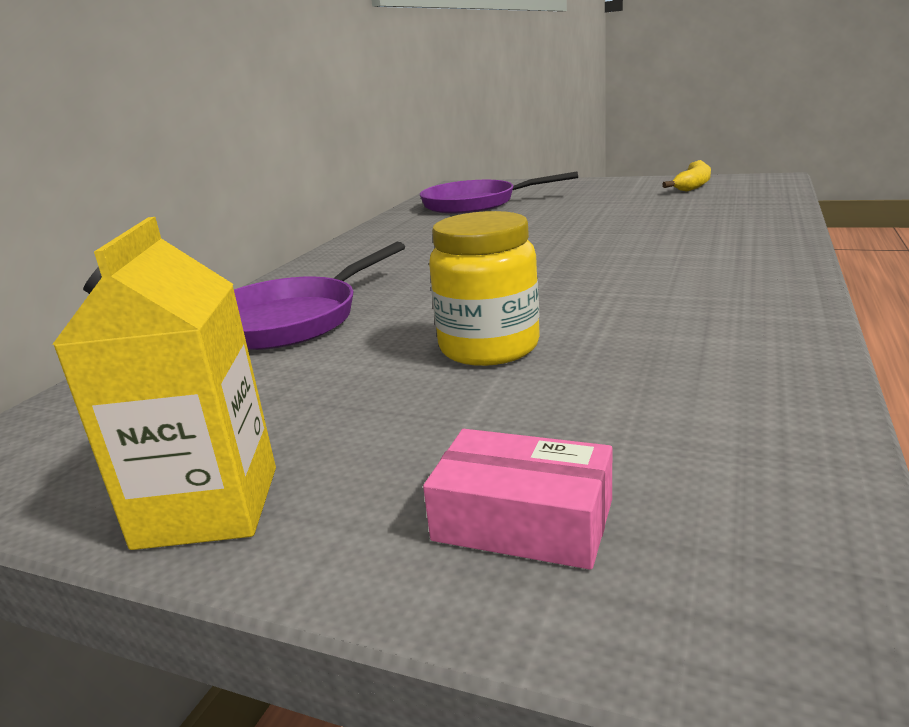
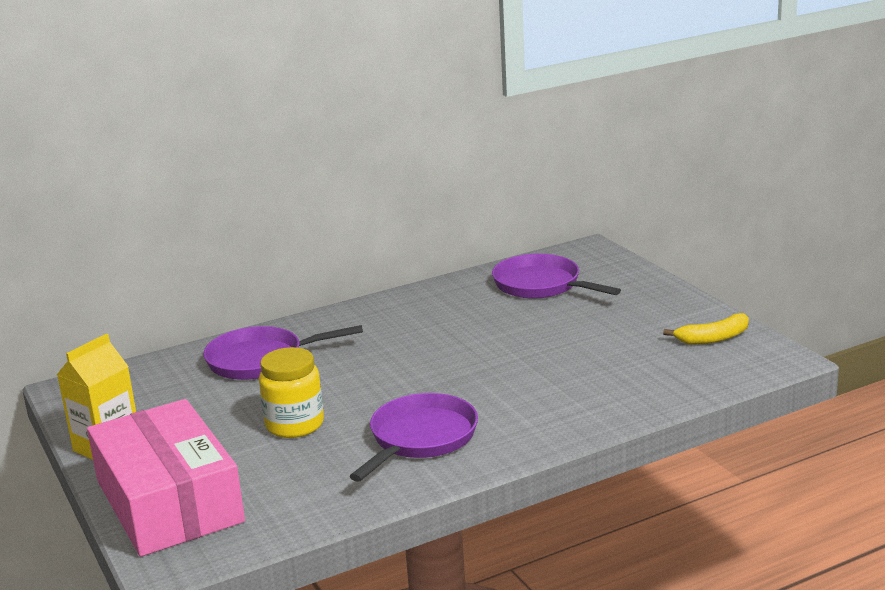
camera: 40 degrees right, 0 degrees up
(523, 520) = (169, 501): pink box -> pink box, size x2.41
(670, 300) = (420, 439): none -> purple pan

